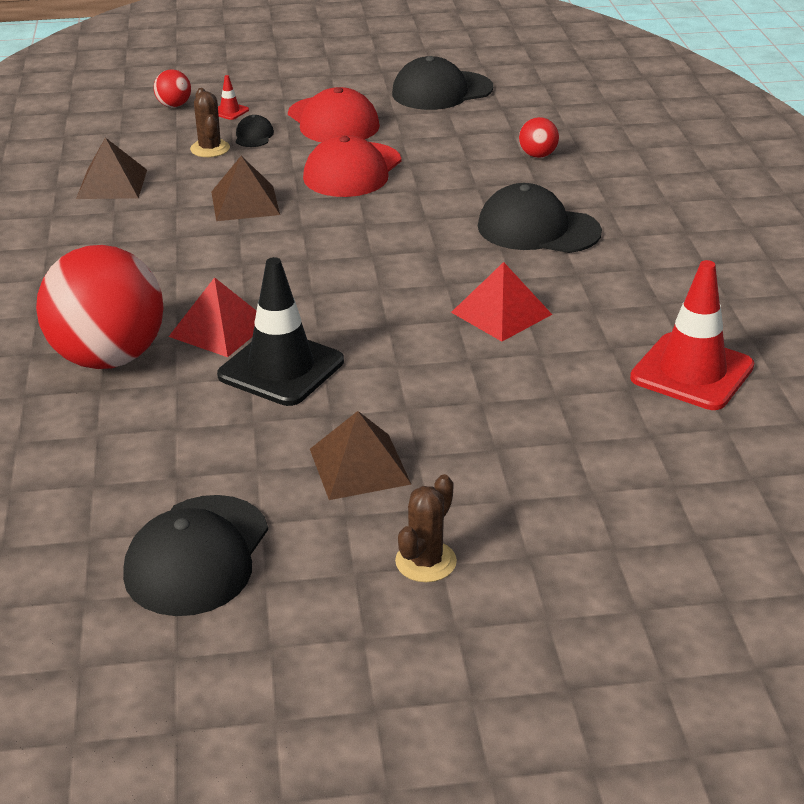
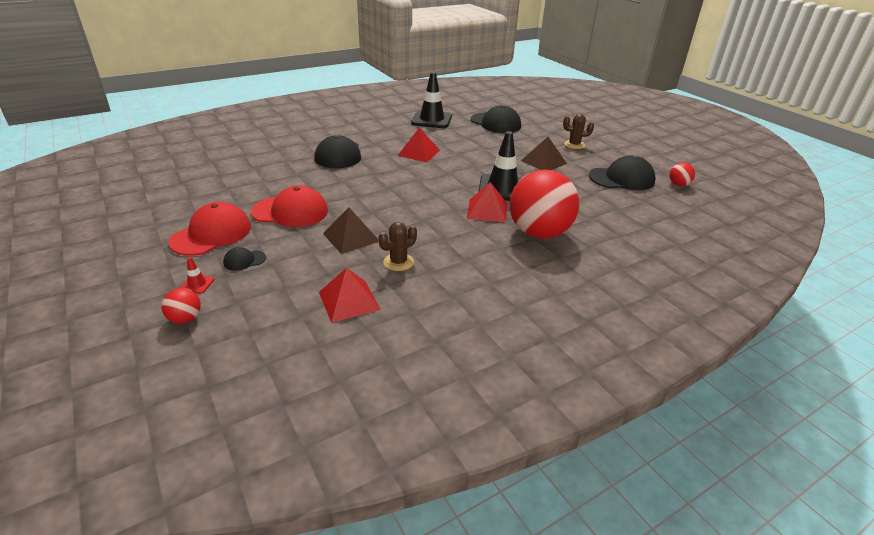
camera: 115 degrees left, 0 degrees up
(112, 184) = (349, 300): brown pyramid -> red pyramid
(210, 149) = (273, 273): brown cactus -> brown cactus (398, 262)
(441, 91) = (153, 204): black cap -> black cap (495, 123)
(537, 155) = (252, 164): red ball -> red ball (678, 184)
(692, 372) = (432, 120): red traffic cone -> black traffic cone

